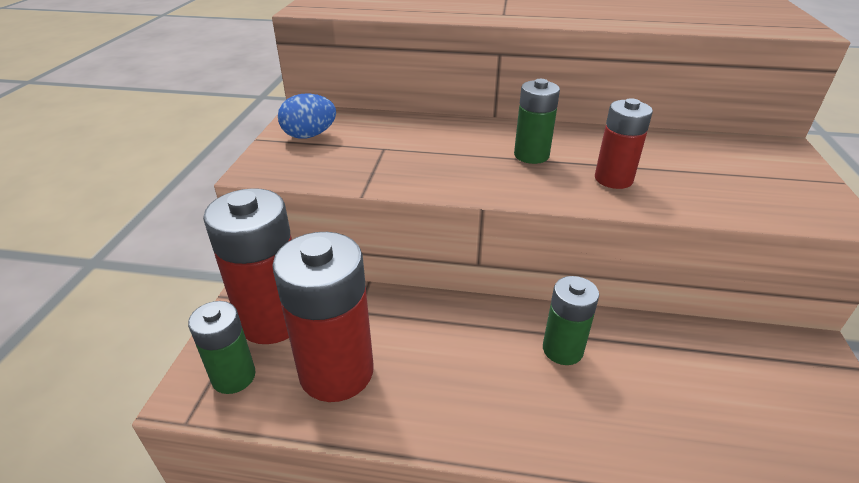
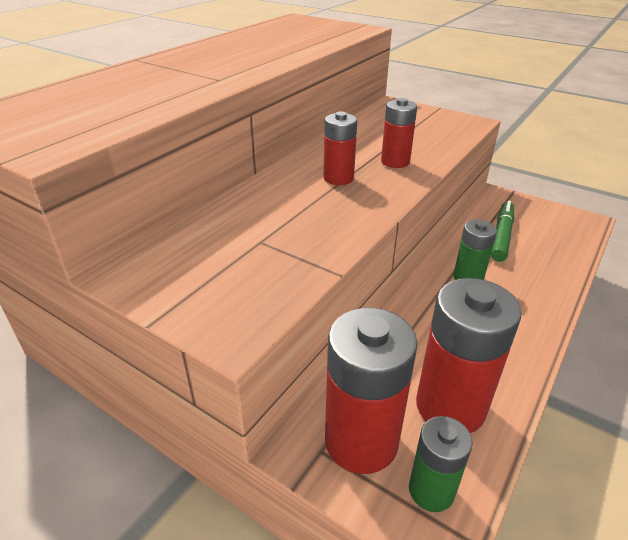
camera: 65 degrees left, 0 degrees up
(309, 135) = (187, 281): blue egg -> none
(531, 155) = (338, 178): green battery -> red battery
(697, 369) = (501, 236): none -> green marker

